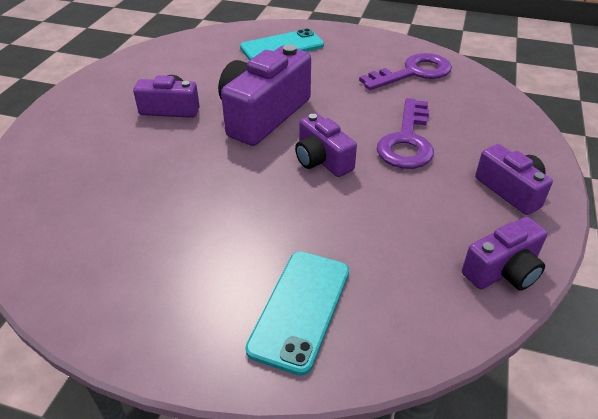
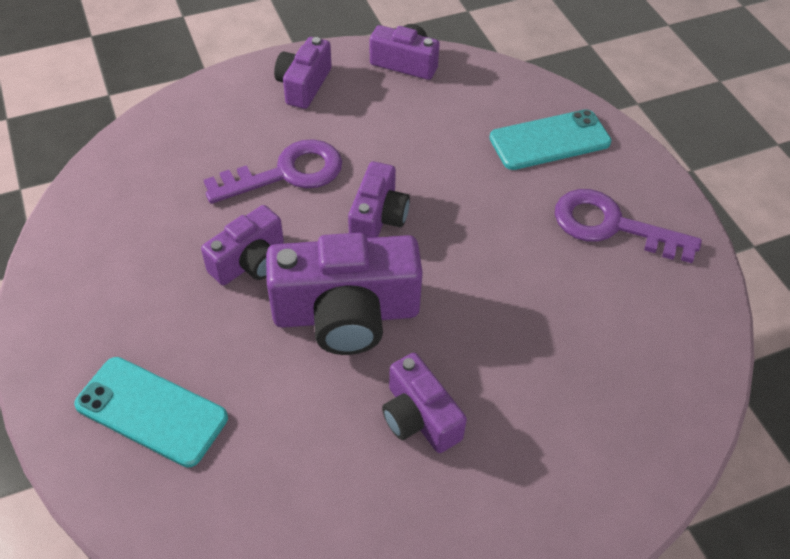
camera: 130 degrees left, 10 degrees up
(342, 100) = (250, 261): none -> purple camera
(413, 73) = (128, 229): purple key -> purple key (612, 226)

